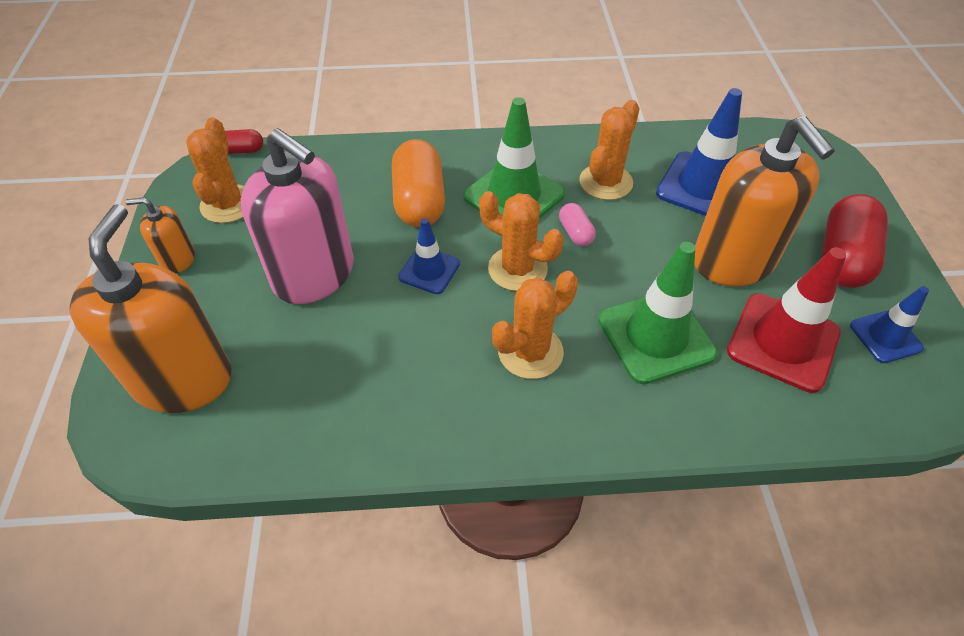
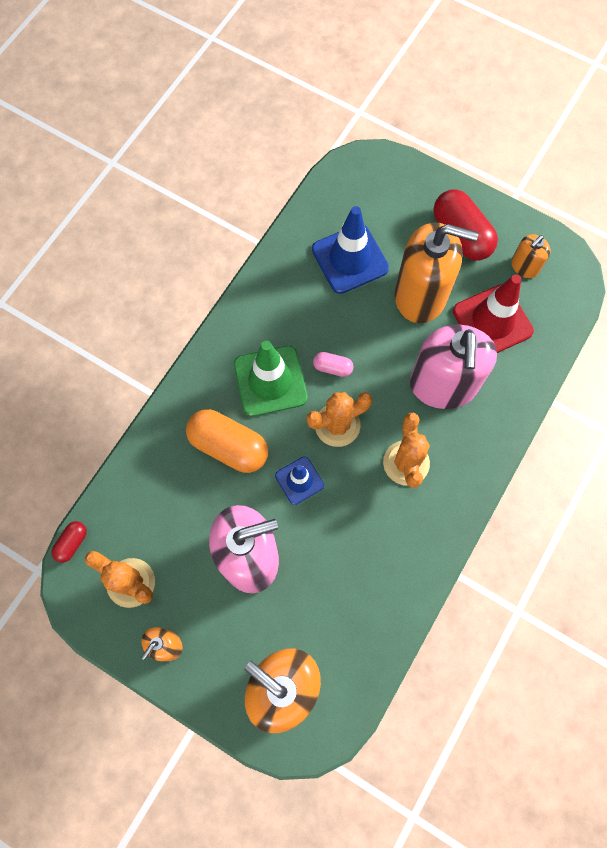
camera: 55 degrees left, 20 degrees up
(605, 182) = (301, 314): orange cactus -> none
(656, 336) = (443, 385): green traffic cone -> pink soap dispenser
(885, 337) = (524, 266): blue traffic cone -> orange soap dispenser

